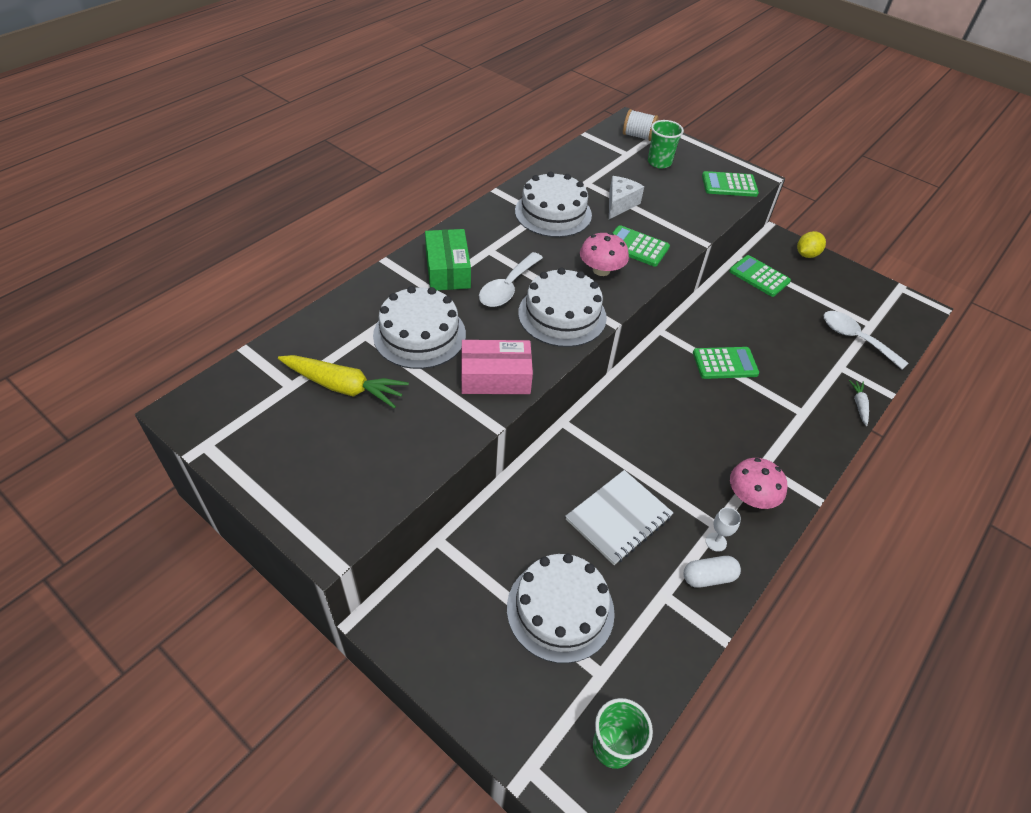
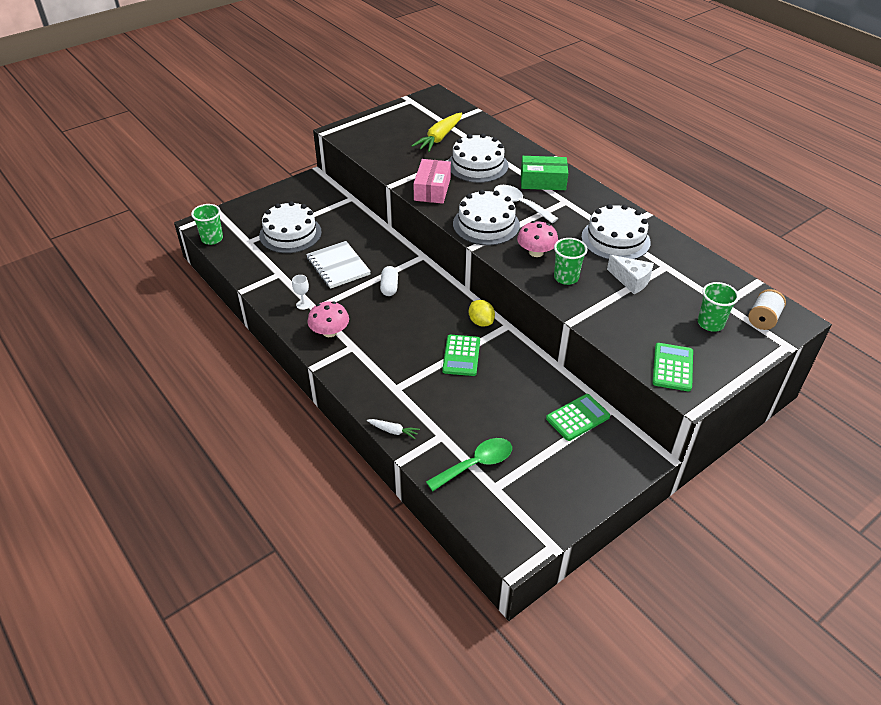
camera: 105 degrees right, 5 degrees down
(636, 247) = (566, 277): green calculator -> green cup
(708, 577) = (281, 295): white capsule -> white capsule (389, 287)
(806, 254) = (615, 474): yellow lemon -> yellow lemon (481, 322)
(855, 338) = (476, 464): white spoon -> green spoon

